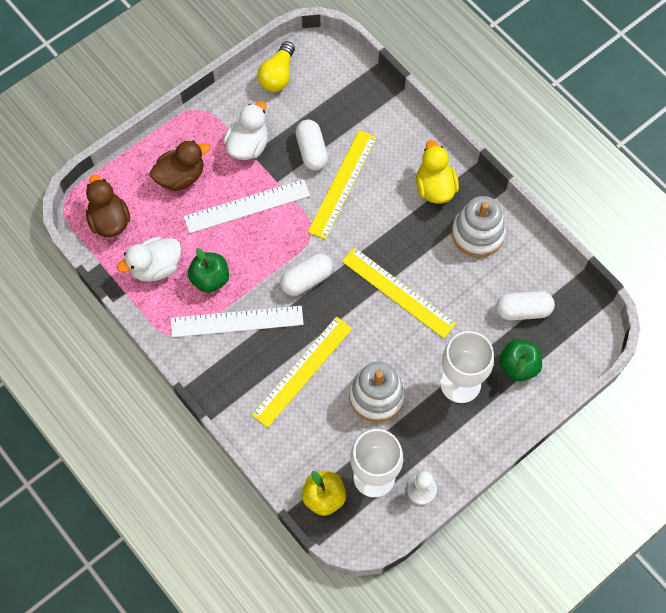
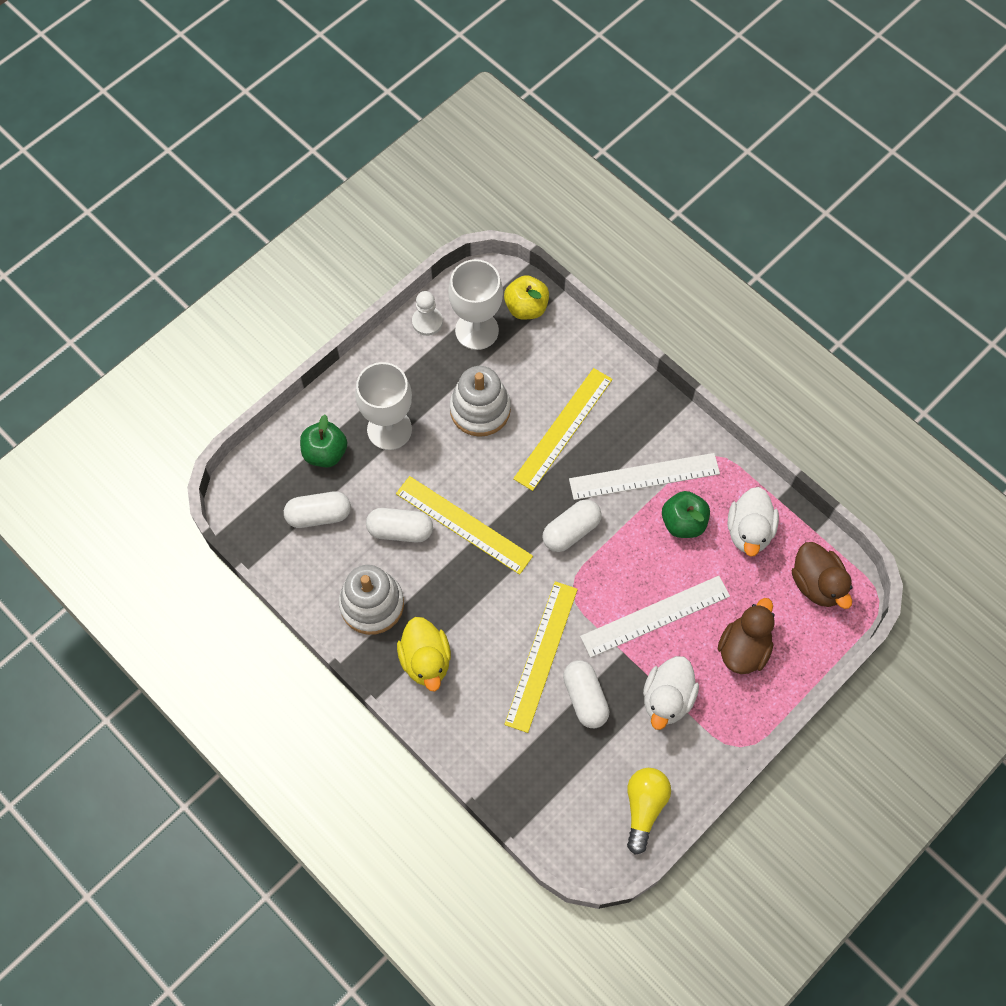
camera: 175 degrees right, 0 degrees up
(156, 267) = (749, 531): white duck -> white duck turned 135 degrees clockwise
(181, 176) = (743, 648): brown duck -> brown duck turned 150 degrees clockwise
(453, 292) = (400, 530): none -> white capsule

